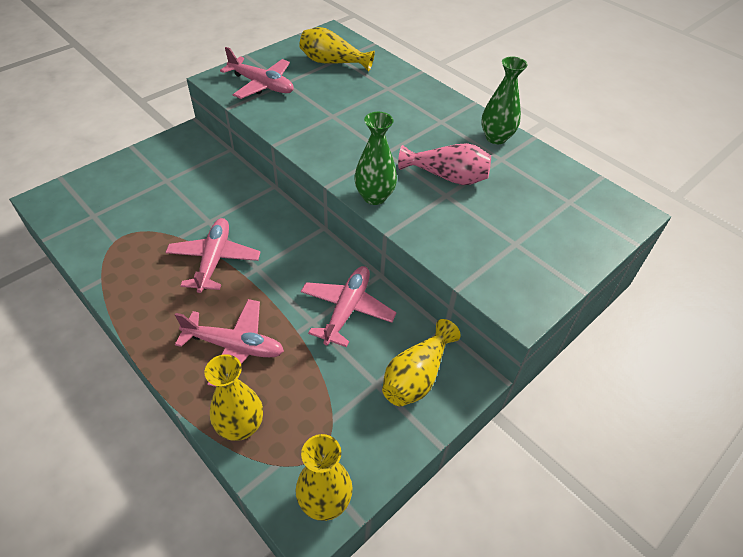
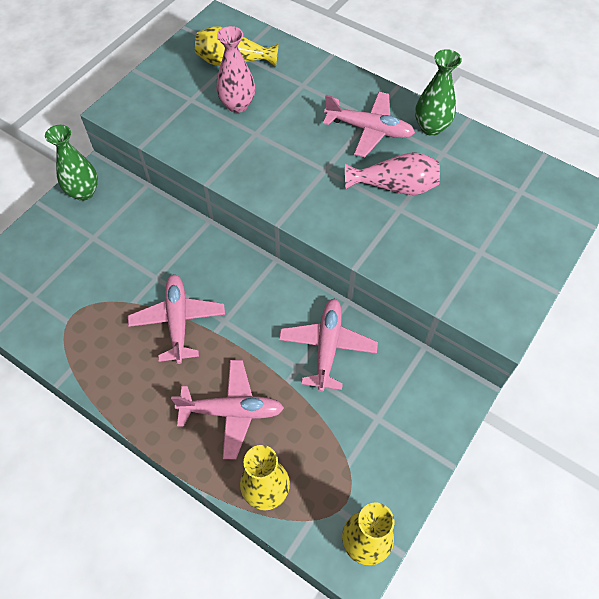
camera: 10 degrees left, 10 degrees up
(262, 85) = (167, 108): pink plane -> pink plane (369, 129)
(324, 93) = (237, 105): none -> pink vase
(374, 197) = (329, 226): green vase -> green vase (84, 192)
(416, 376) = (413, 402): yellow vase -> none

